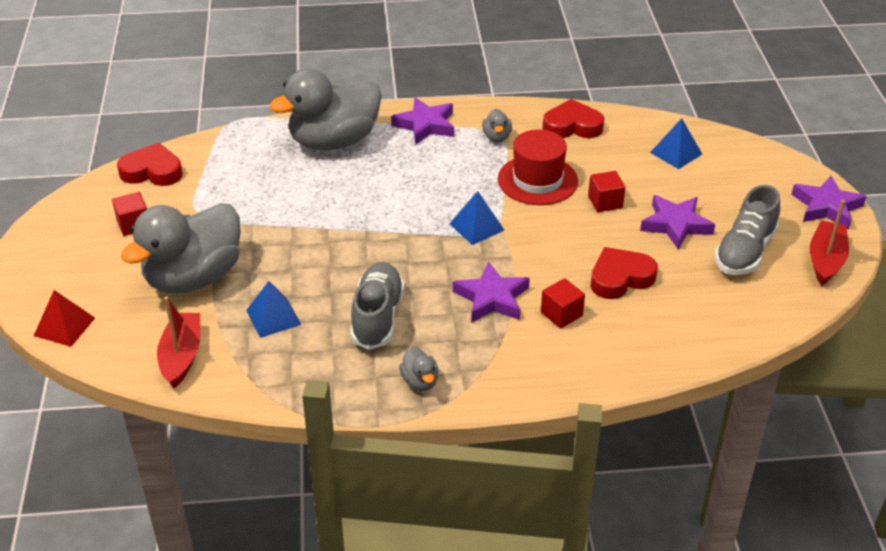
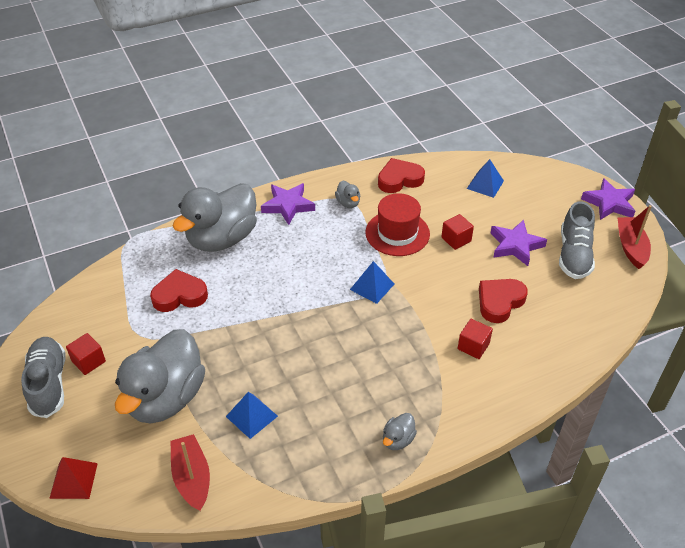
camera: 20 degrees left, 5 degrees up
(152, 171) = (80, 305): red heart -> red heart (179, 295)
(377, 317) = (335, 390): grey shoe -> grey shoe (48, 384)
(420, 381) = (398, 440): grey duck -> grey duck turned 75 degrees clockwise
(492, 298) = (415, 347): purple star -> none

